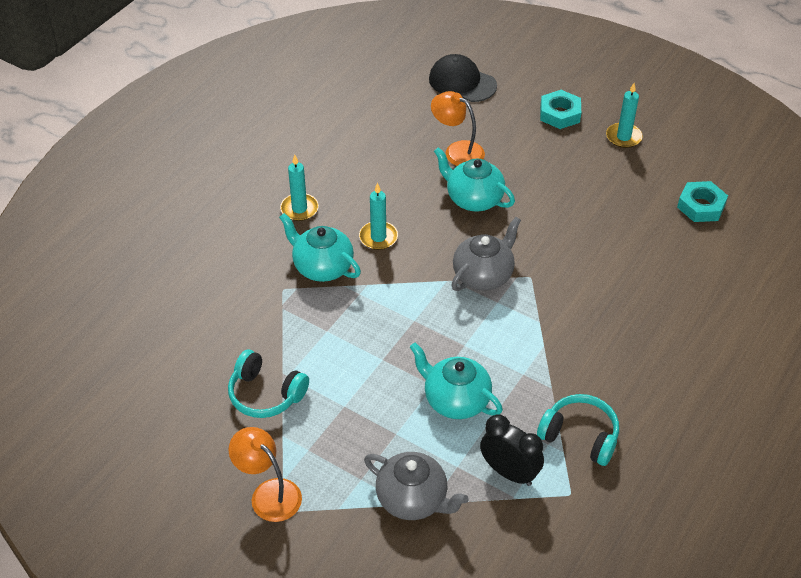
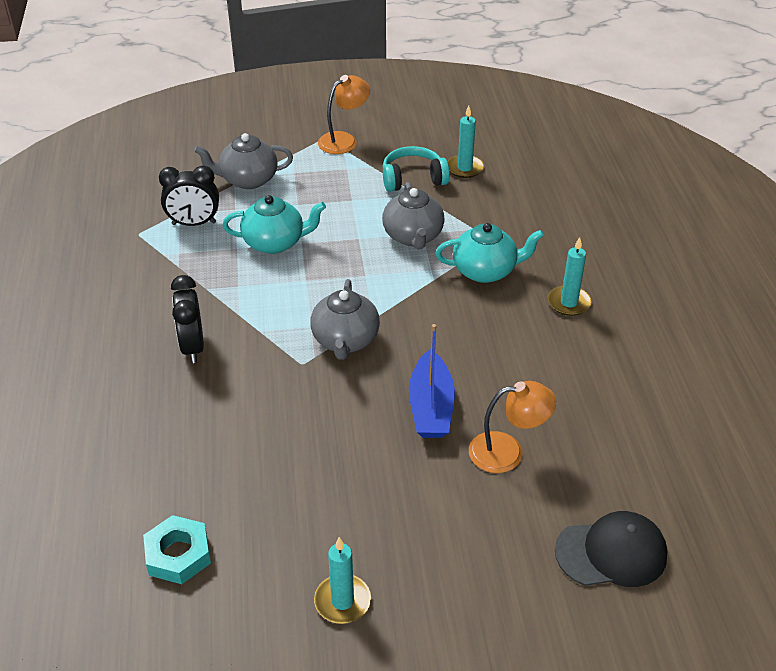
camera: 140 degrees right, 5 degrees down
(269, 493) = (344, 140): orange lamp -> orange lamp turned 45 degrees counterclockwise
(338, 332) = (413, 236): none -> grey teapot
(378, 237) = (472, 319): turquoise candle -> turquoise candle (464, 168)
(473, 199) = (431, 407): turquoise teapot -> blue boat
(560, 114) = (450, 585): turquoise nut -> none
(580, 436) = (157, 269): turquoise headphones -> none
(600, 338) = (193, 347): none -> black clock

